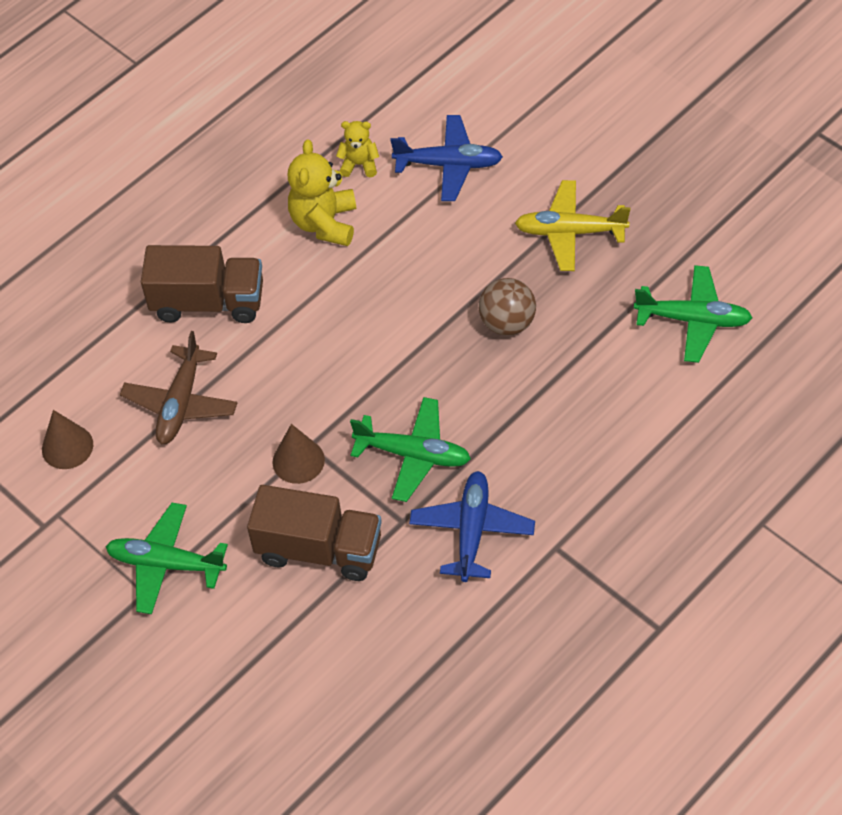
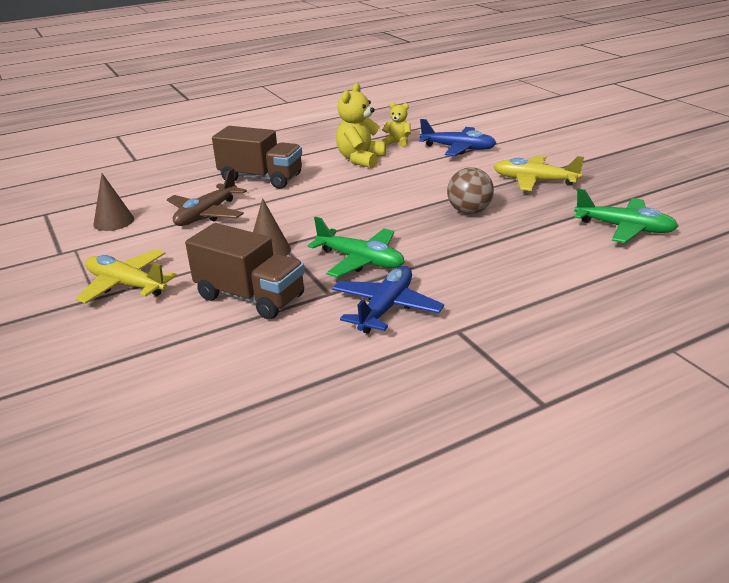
camera: 15 degrees right, 25 degrees down
(166, 564) = (126, 285): green plane -> yellow plane

